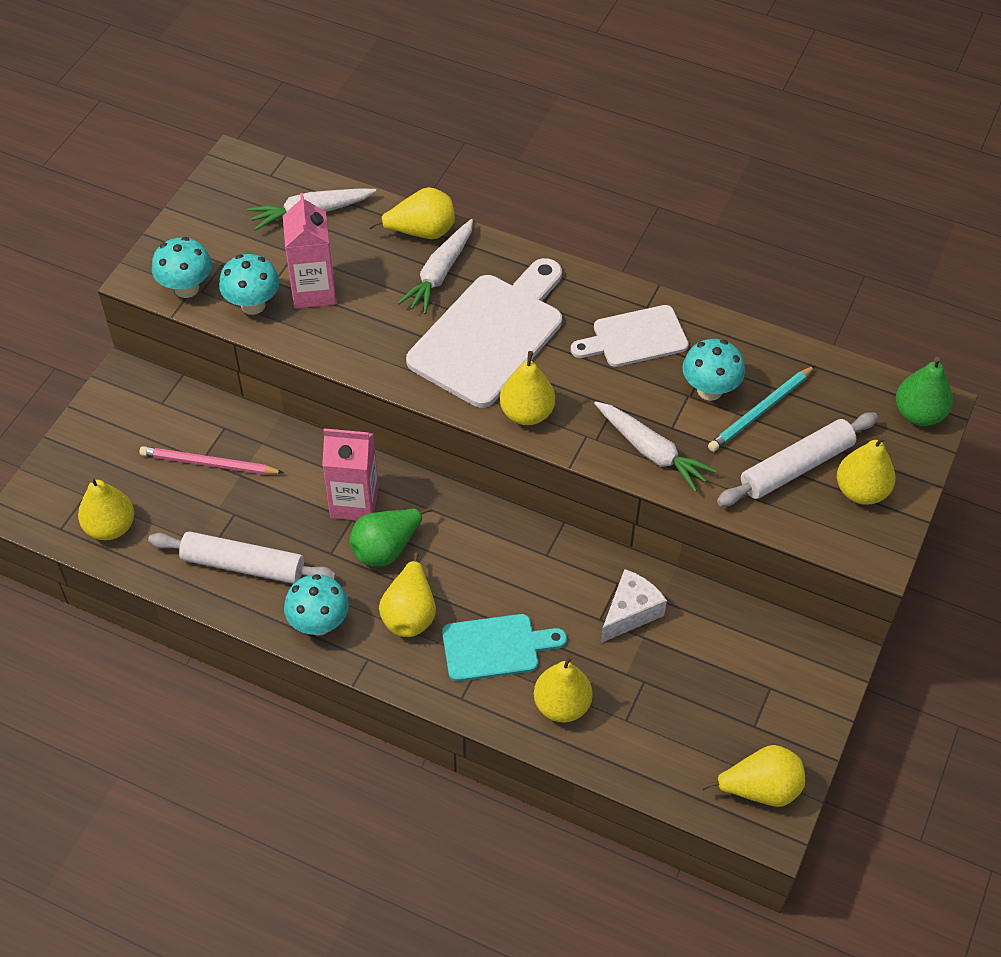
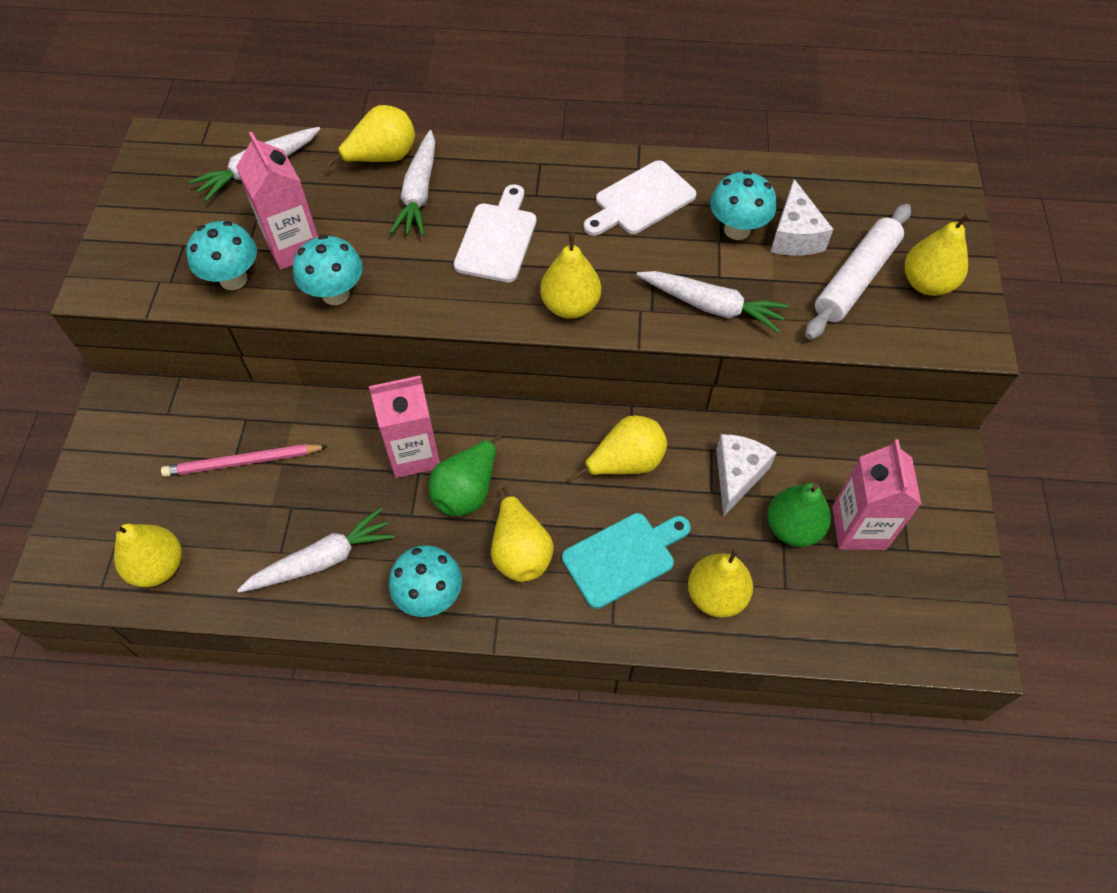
camera: 20 degrees left, 5 degrees up
(186, 288) = (152, 282): turquoise mushroom -> turquoise mushroom (335, 294)
(243, 565) = (322, 560): white rolling pin -> white carrot
(490, 335) = (497, 238): white cutting board -> white cutting board, size x0.59
(718, 693) = (858, 528): none -> pink carton
(760, 411) = (794, 236): turquoise pencil -> white cheese
(760, 789) = (946, 613): yellow pear -> yellow pear (626, 463)
(918, 414) = (937, 195): green pear -> green pear (793, 528)

